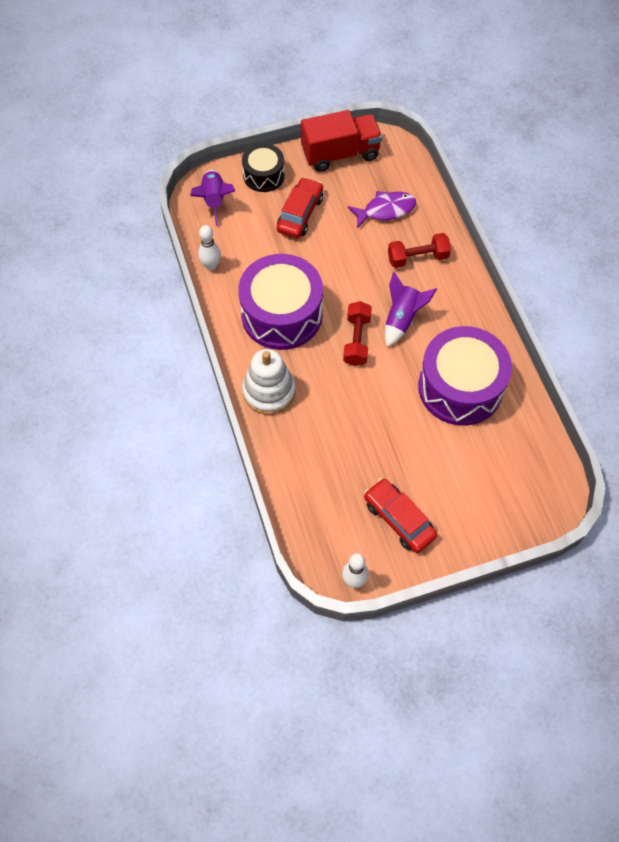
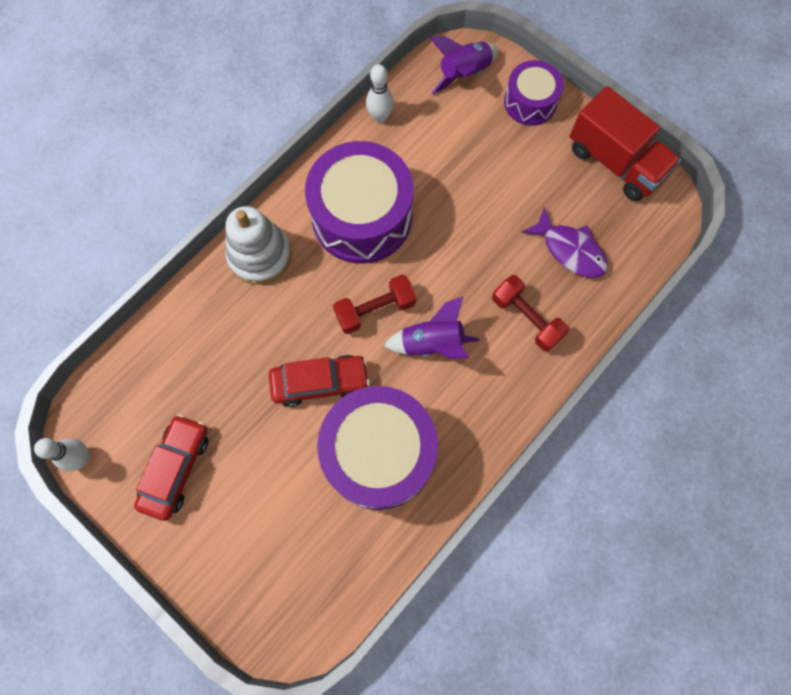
camera: 60 degrees right, 10 degrees up
(264, 175) = (530, 102): black drum -> purple drum
(300, 214) = (503, 165): red car -> red car (320, 382)

